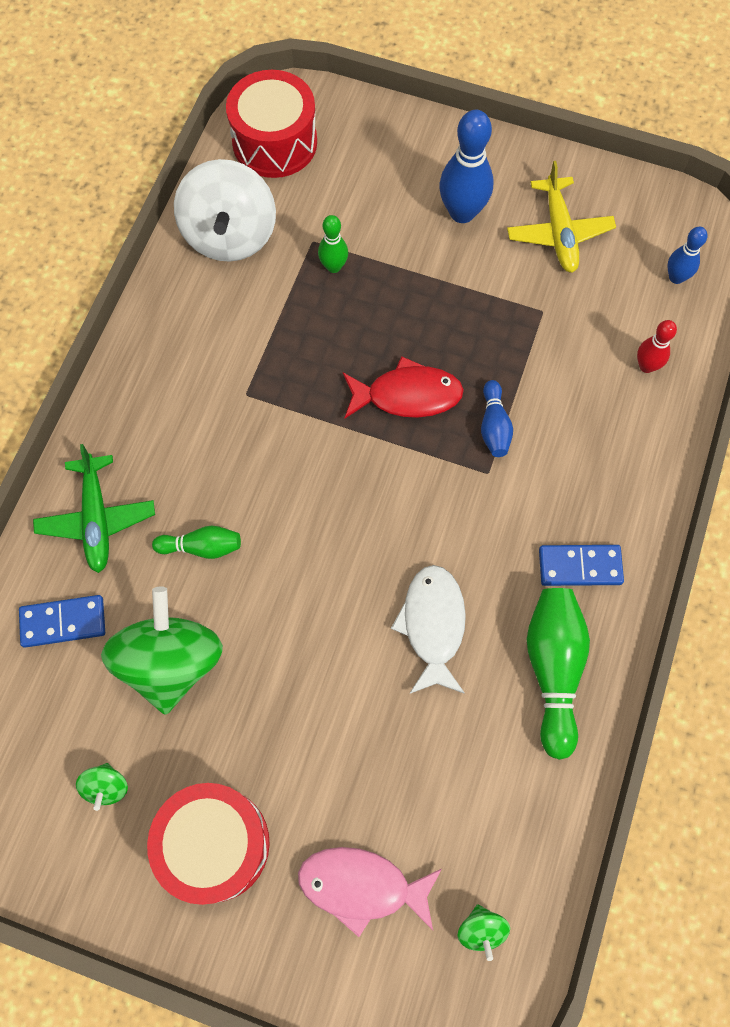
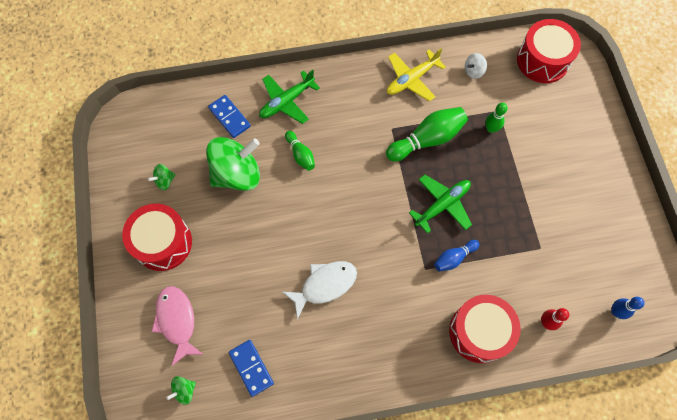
camera: 60 degrees right, 0 degrees up
(230, 235) = (473, 71): white spinning top -> white spinning top, size x0.42
(407, 395) = (442, 205): red fish -> green plane
(462, 212) = (570, 174): blue bowling pin -> none
(553, 669) = (336, 359): green bowling pin -> green bowling pin (427, 139)
(559, 233) = (596, 231): yellow plane -> yellow plane (411, 79)
(580, 566) = (402, 345): blue domino -> blue domino (251, 368)
(615, 455) = (479, 332): none -> red drum

